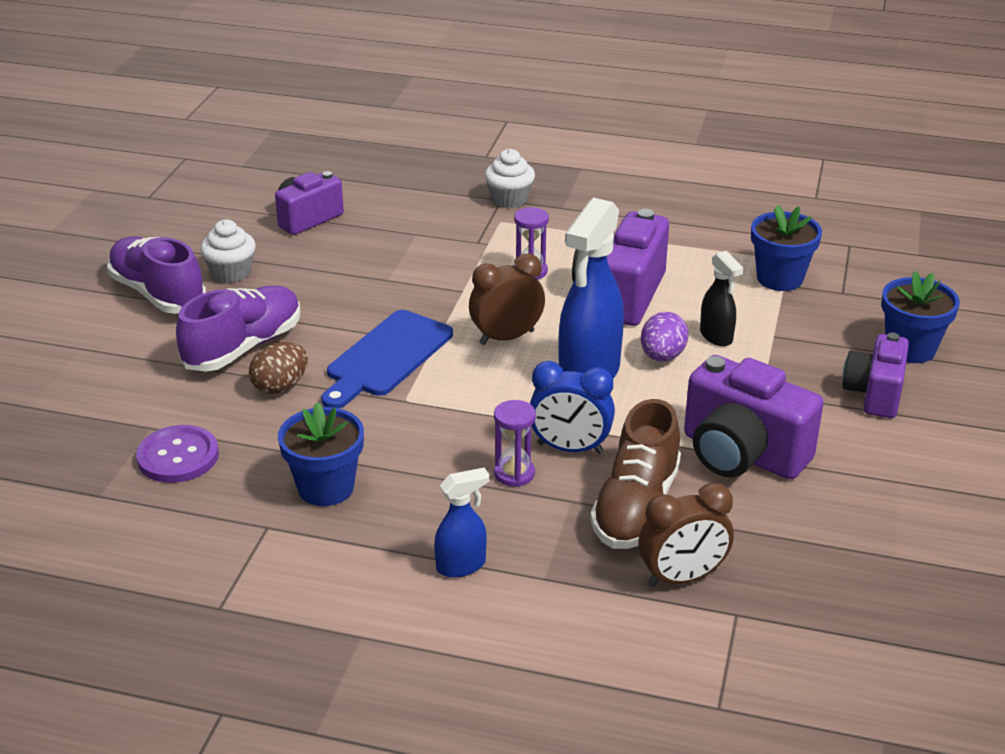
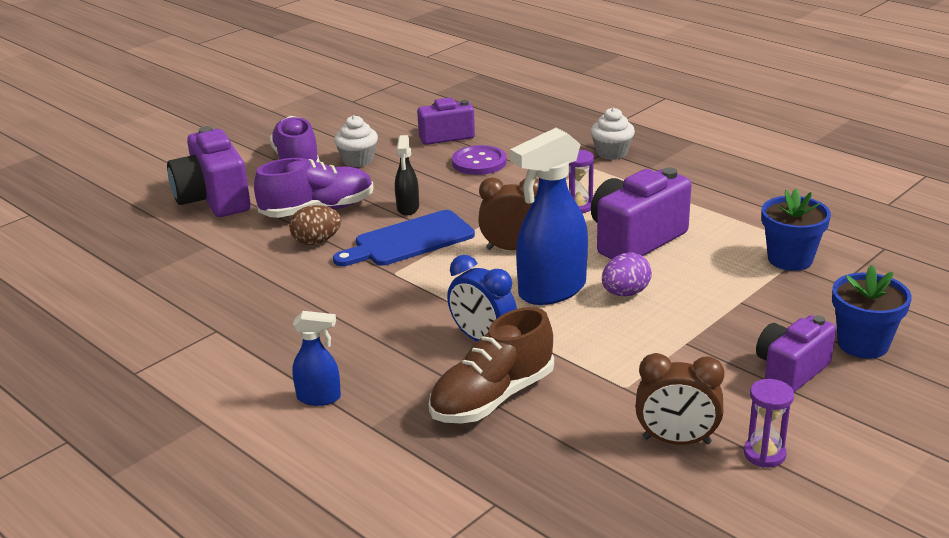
camera: 30 degrees right, 5 degrees down
(178, 456) = (206, 269): purple button -> purple button (479, 162)
(326, 488) = (279, 316): blue flower pot -> none
(514, 474) = (422, 346): purple hourglass -> purple hourglass (764, 454)
(682, 577) = (477, 461): brown clock -> brown clock (676, 441)
(716, 336) = (687, 290): black spray bottle -> black spray bottle (408, 208)
(742, 454) = (621, 384): purple camera -> purple camera (213, 199)

